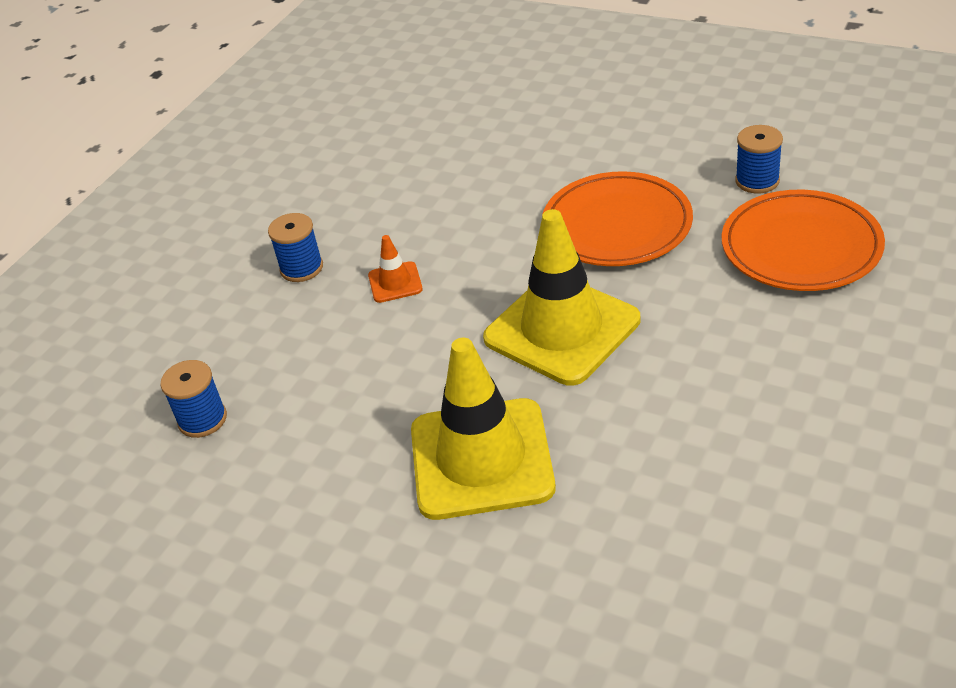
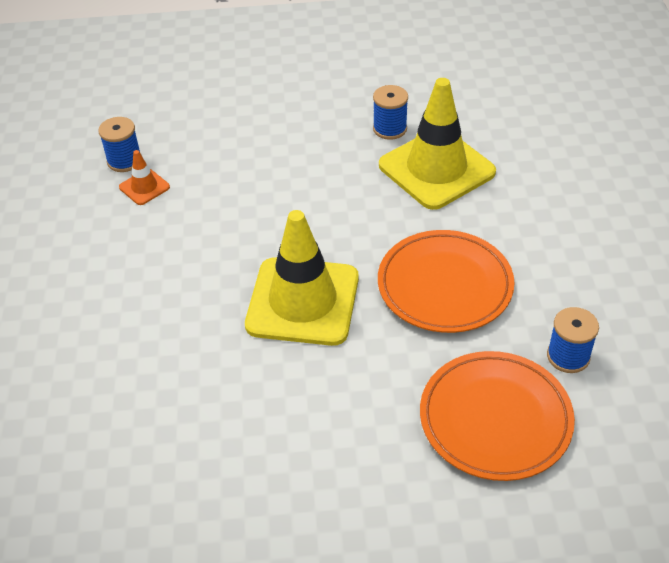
camera: 55 degrees right, 5 degrees up
(301, 268) = (288, 135): blue spool -> blue spool (390, 129)
(395, 282) = (301, 189): orange traffic cone -> orange traffic cone (144, 187)
(481, 459) = (151, 312): yellow traffic cone -> yellow traffic cone (436, 169)

